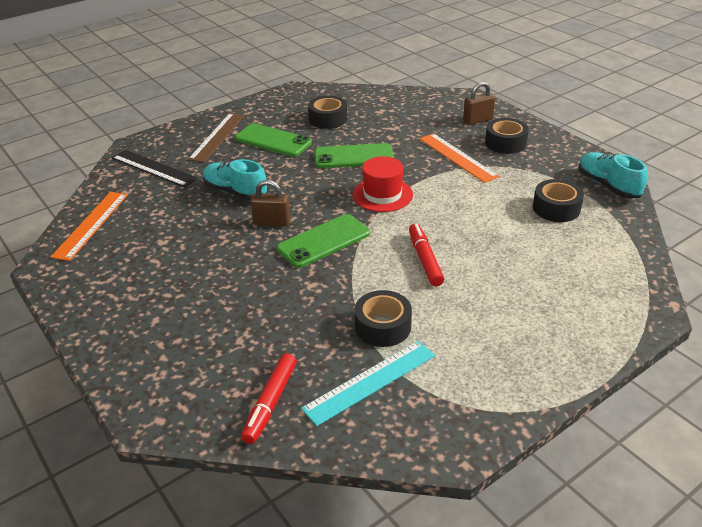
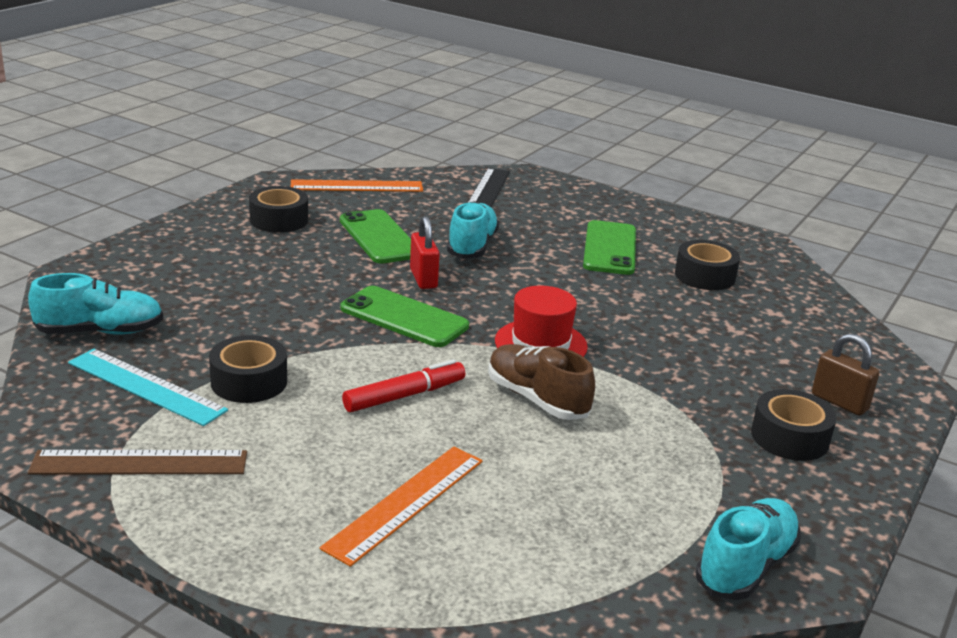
camera: 65 degrees right, 10 degrees down
(217, 137) = (586, 214): brown ruler -> brown ruler (140, 463)
(271, 403) = (100, 331): red marker -> turquoise shoe
(272, 222) = (423, 278): brown padlock -> red padlock
(354, 157) = (621, 309): green phone -> green phone (379, 237)
(445, 211) = (536, 399): none -> brown shoe
(457, 157) = (698, 394): orange ruler -> orange ruler (405, 503)
(556, 208) = (621, 507): black tape -> black tape (279, 220)

